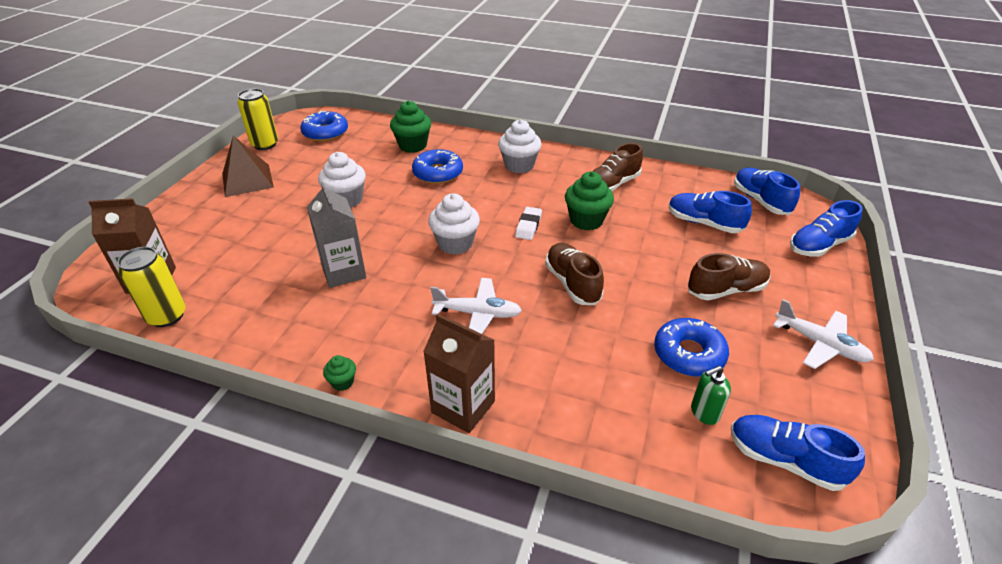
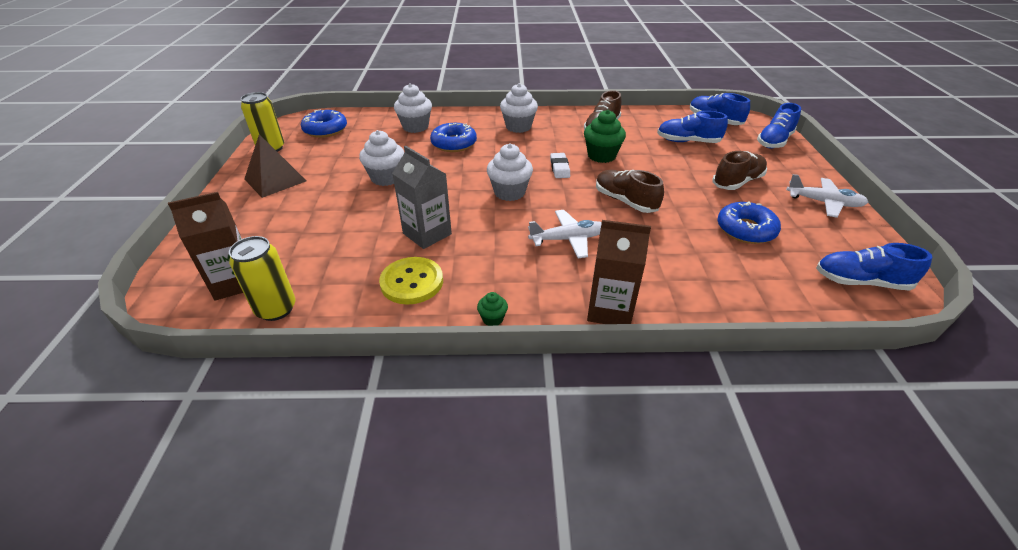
camera: 20 degrees left, 0 degrees up
(296, 321) = (412, 282): none -> yellow button
(413, 145) = (415, 127): green cupcake -> white cupcake
(704, 413) = (786, 266): green soap dispenser -> none

